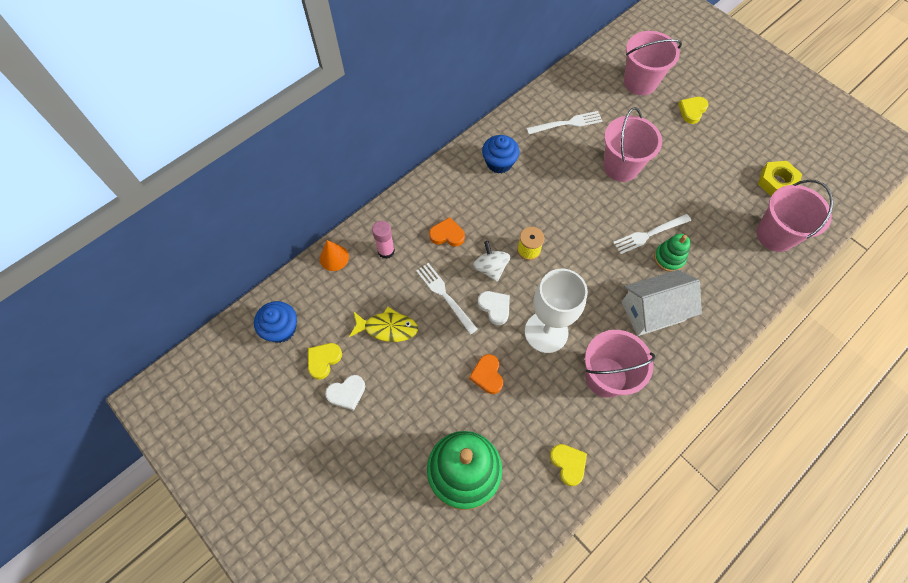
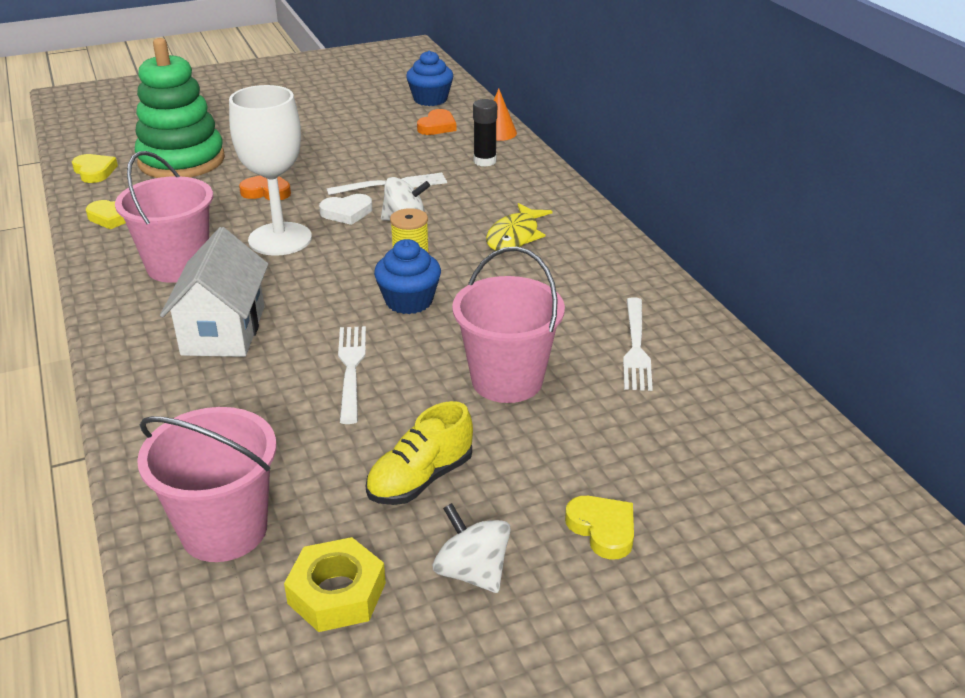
camera: 110 degrees right, 30 degrees down
(323, 360) = (375, 113): yellow heart -> yellow heart (94, 171)
(347, 393) = (328, 119): white heart -> none
(386, 251) = (485, 161): pink glue stick -> black glue stick
(387, 328) = (381, 148): yellow fish -> yellow fish (515, 236)
(447, 235) = (480, 201): orange heart -> orange heart (437, 126)
(499, 163) = (581, 263): blue cupcake -> blue cupcake (409, 301)
(640, 82) = (715, 474): pink bucket -> none
(669, 258) = (292, 375): green stacking toy -> none
(704, 177) = (420, 479): none -> yellow shoe
(739, 144) = (472, 572): none -> white spinning top

